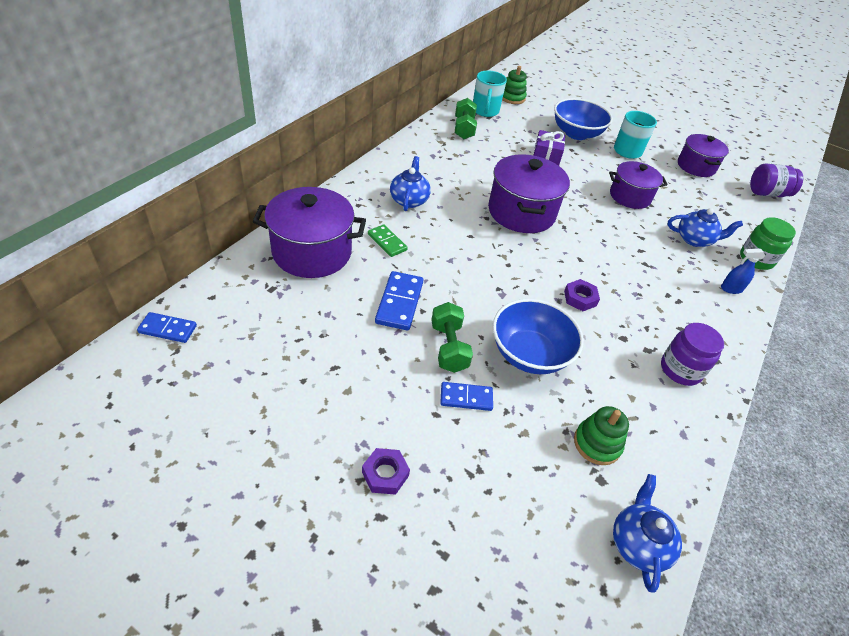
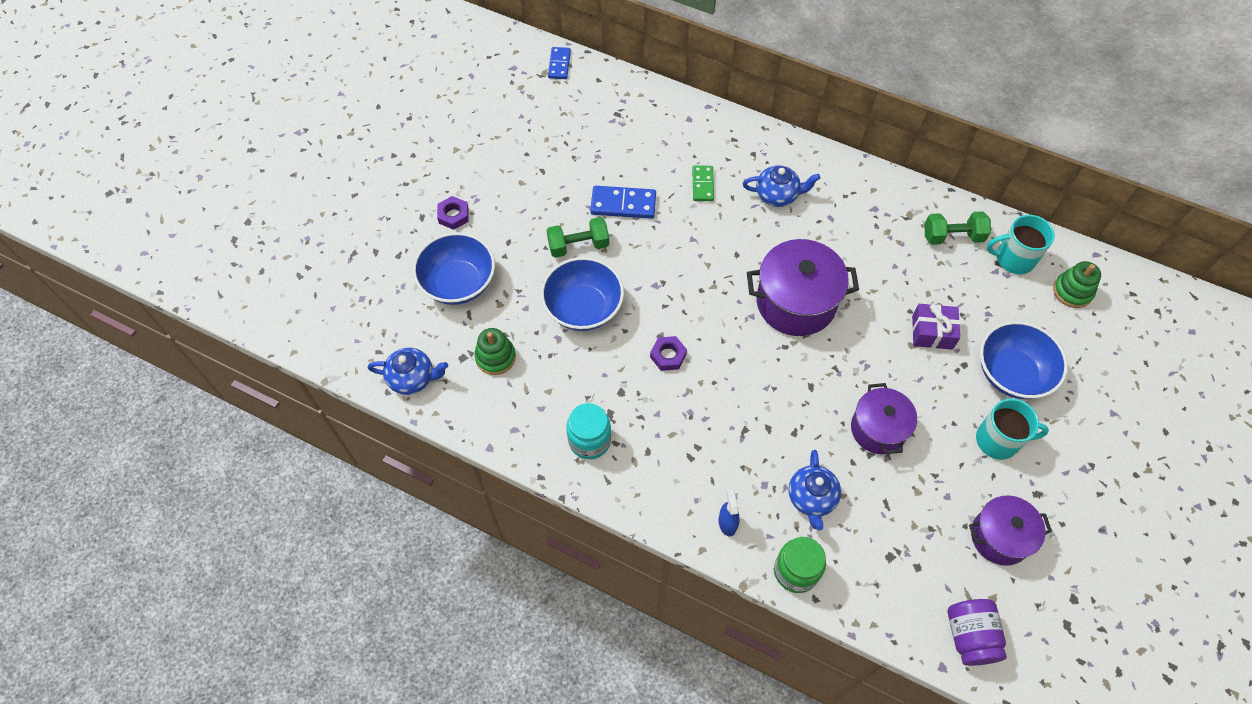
camera: 90 degrees right, 15 degrees up
(312, 252) = (670, 131): purple pot -> none
(387, 242) = (702, 184): green domino -> green domino turned 45 degrees counterclockwise
(466, 398) = (527, 261): blue domino -> none
(494, 476) = (458, 283): none -> blue bowl
(680, 370) = (589, 440): purple jar -> turquoise jar

